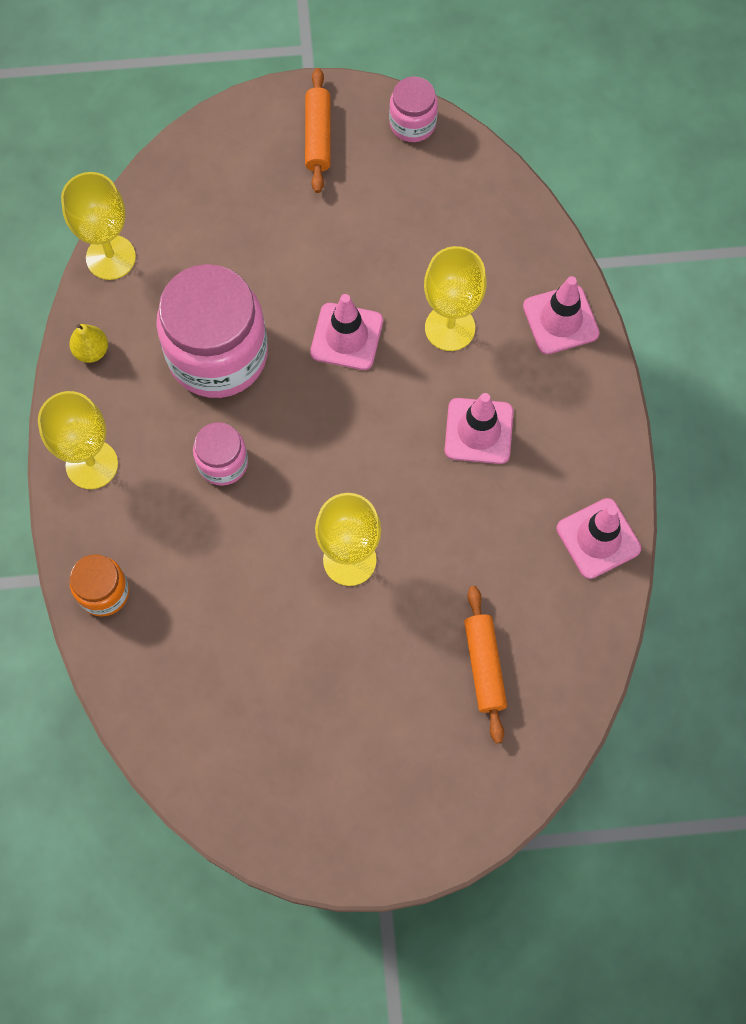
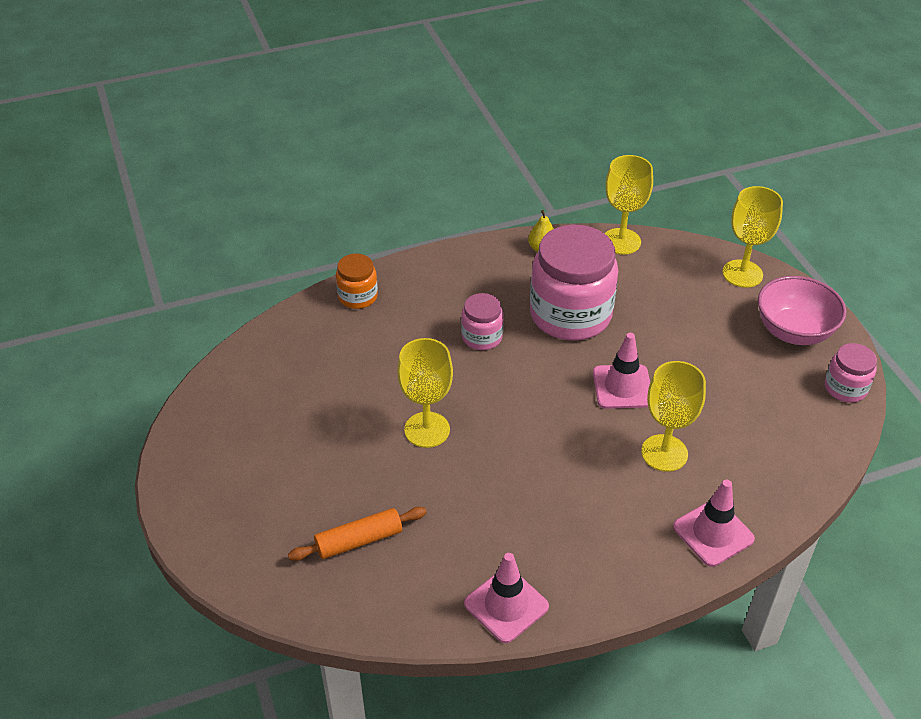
camera: 75 degrees right, 25 degrees down
(92, 464) = (453, 269): yellow goblet -> yellow goblet (742, 274)
(318, 136) = (793, 331): orange rolling pin -> pink bowl
(478, 431) = (575, 493): pink traffic cone -> none

